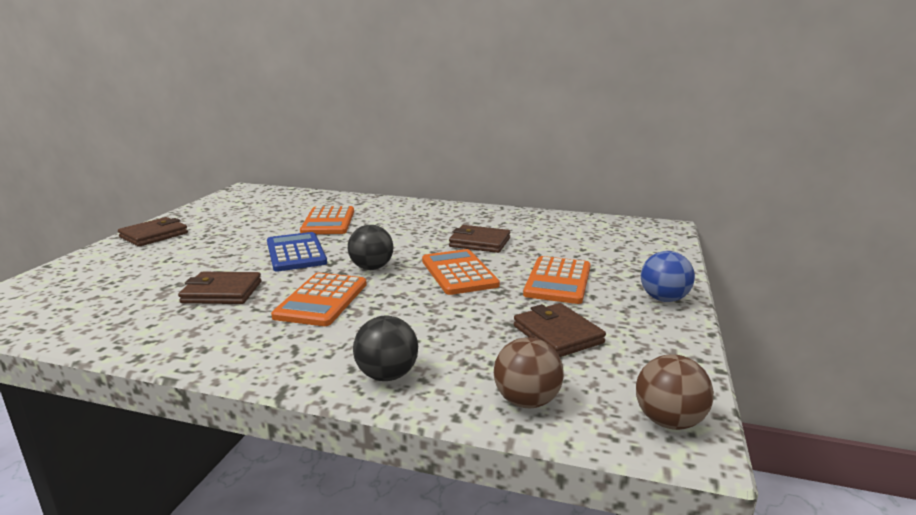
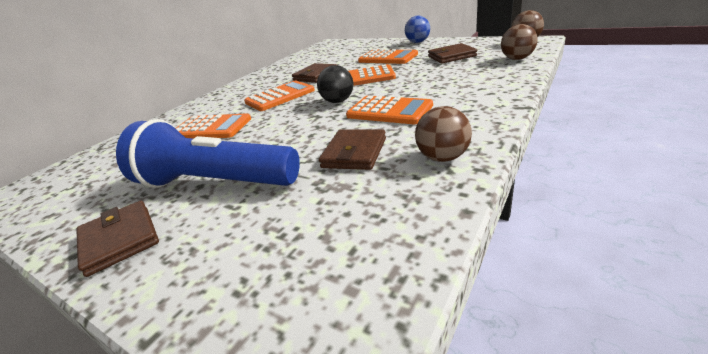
camera: 70 degrees left, 10 degrees up
(176, 336) = (443, 158): none -> brown ball
(210, 246) = (215, 182): none -> blue flashlight
(295, 253) = (281, 133): blue calculator -> none
(387, 375) = (498, 84): black ball -> none
(405, 235) = (280, 96): none -> orange calculator

